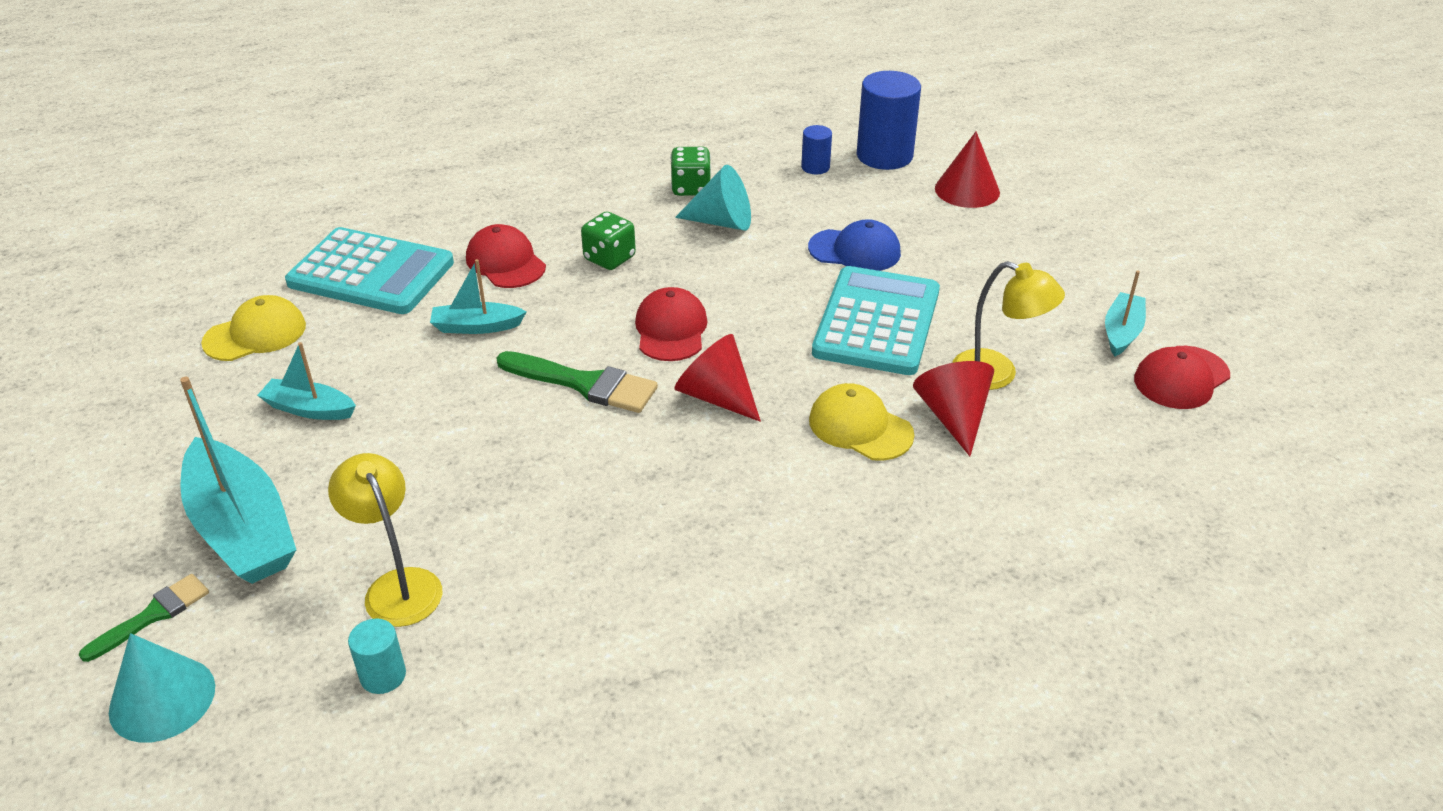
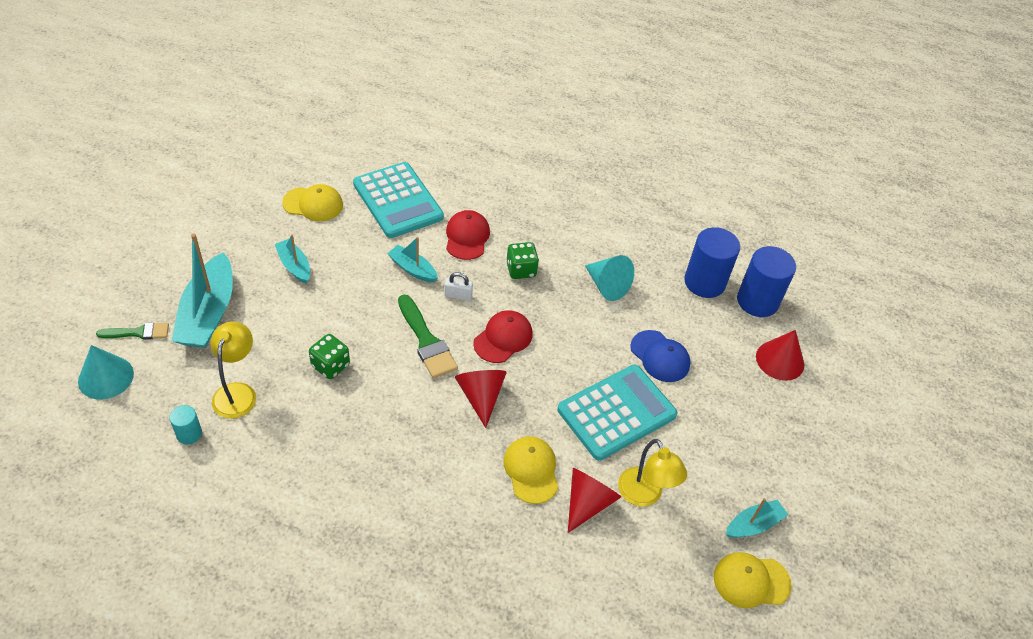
camera: 35 degrees right, 10 degrees up
(566, 320) = (458, 295): none -> white padlock
(691, 188) = (615, 251): green dice -> green dice (330, 365)
(815, 167) = (704, 282): blue cylinder -> blue cylinder, size x2.01
(1181, 378) = (751, 581): red cap -> yellow cap

